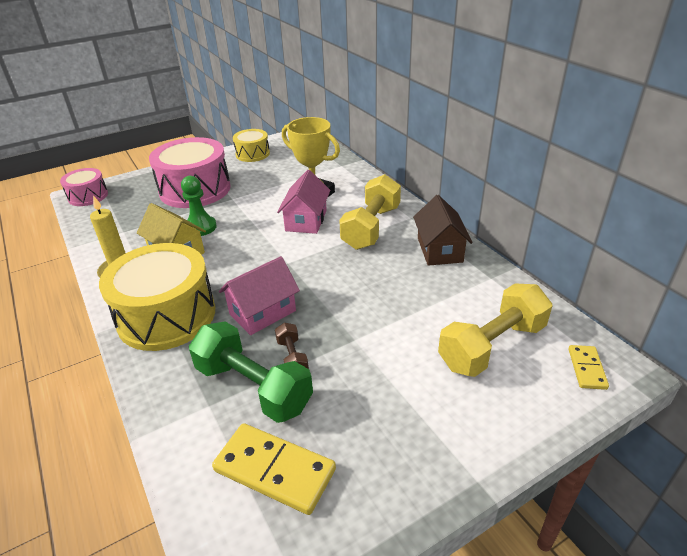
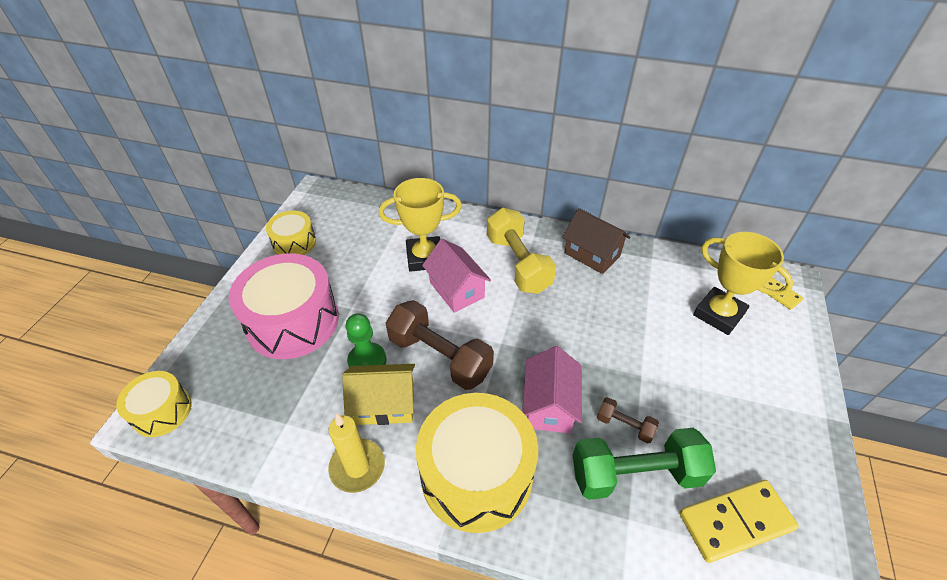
camera: 45 degrees left, 10 degrees up
(88, 196) = (162, 411): pink drum -> yellow drum
(240, 248) = (439, 357): none -> brown dumbbell
(492, 346) = (718, 314): yellow dumbbell -> yellow trophy

